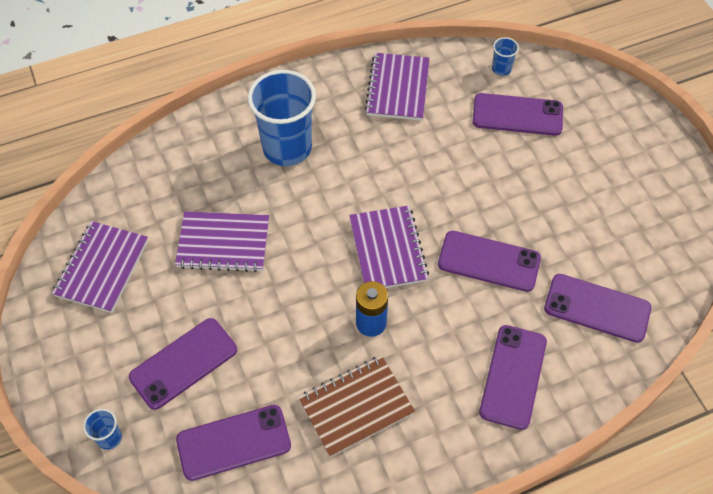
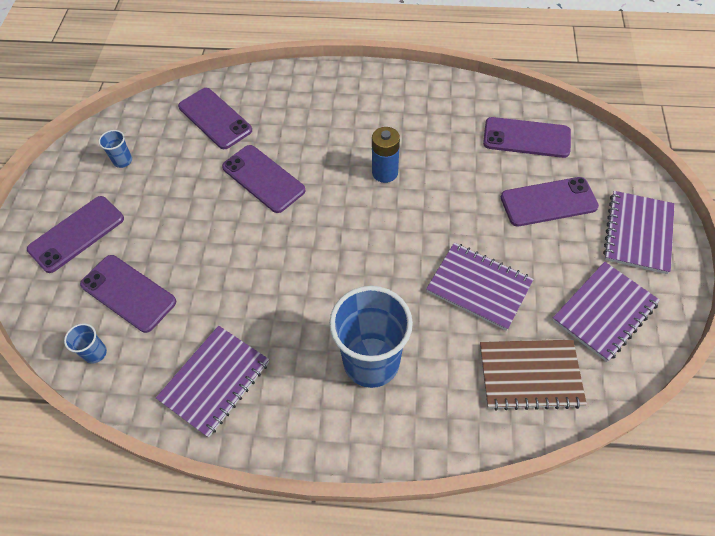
camera: 150 degrees left, 0 degrees up
(109, 438) = (621, 174): blue cup -> blue cup (123, 161)
(356, 406) = (427, 126): brown notebook -> brown notebook (530, 375)
(388, 249) = (336, 220): purple notebook -> purple notebook (638, 233)
(513, 376) = (307, 103): purple phone -> purple phone (77, 234)

